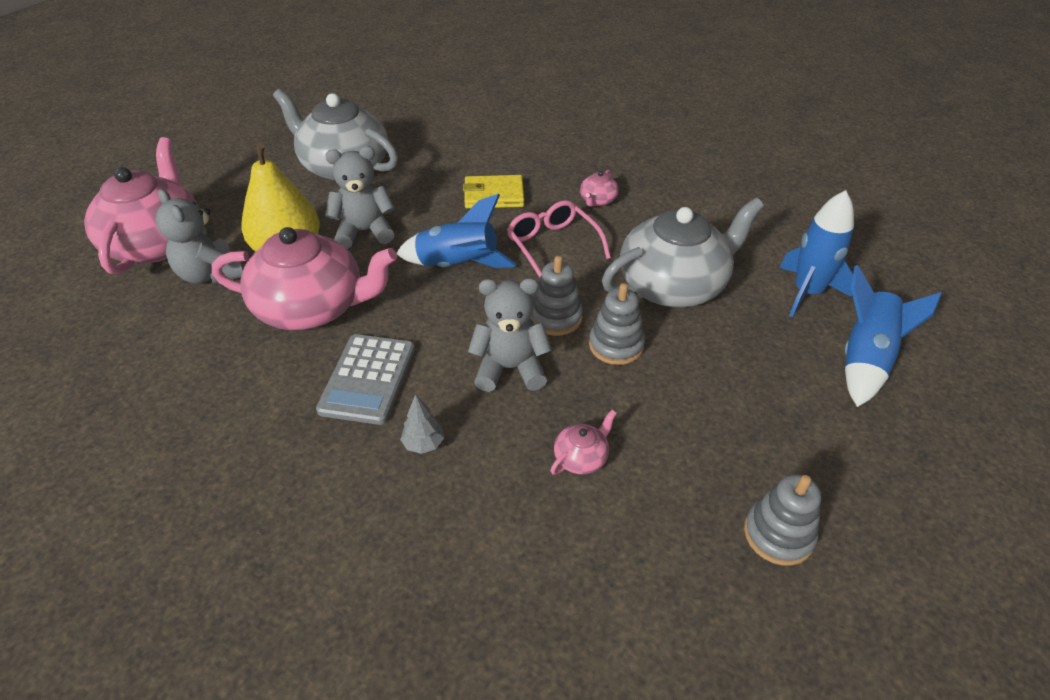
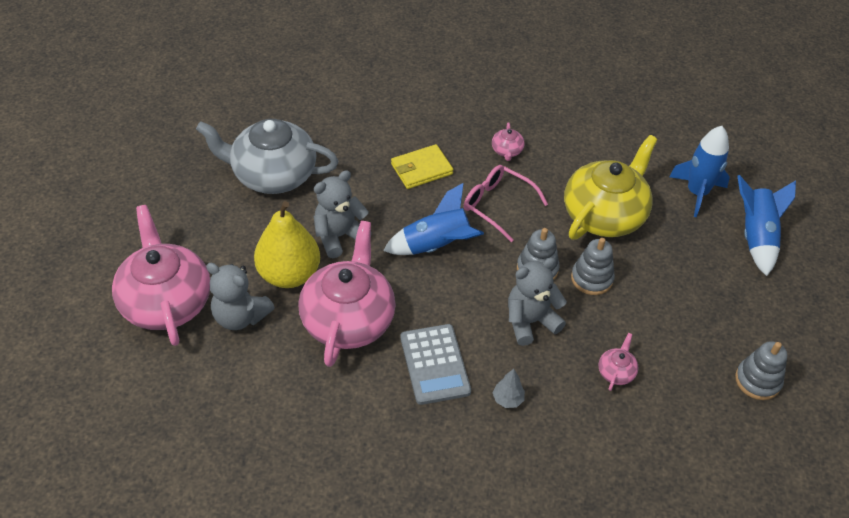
camera: 25 degrees left, 5 degrees up
(312, 307) = (348, 319): pink teapot -> pink teapot turned 60 degrees counterclockwise
(673, 285) = (604, 215): grey teapot -> yellow teapot

